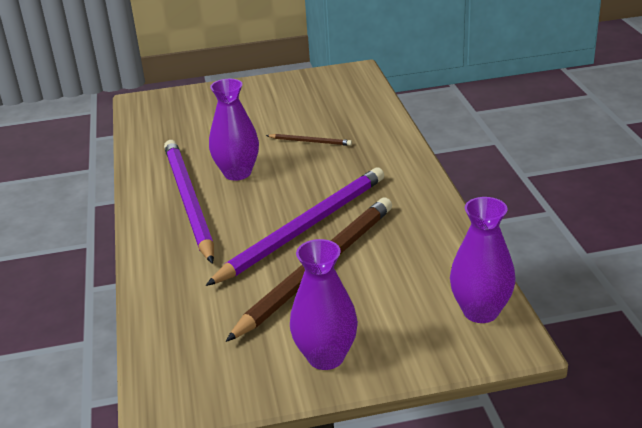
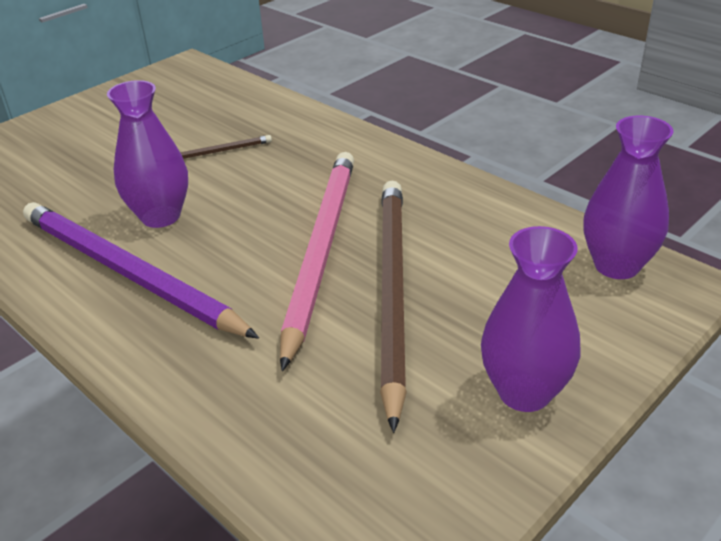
camera: 35 degrees left, 5 degrees up
(304, 228) = (321, 250): purple pencil -> pink pencil

